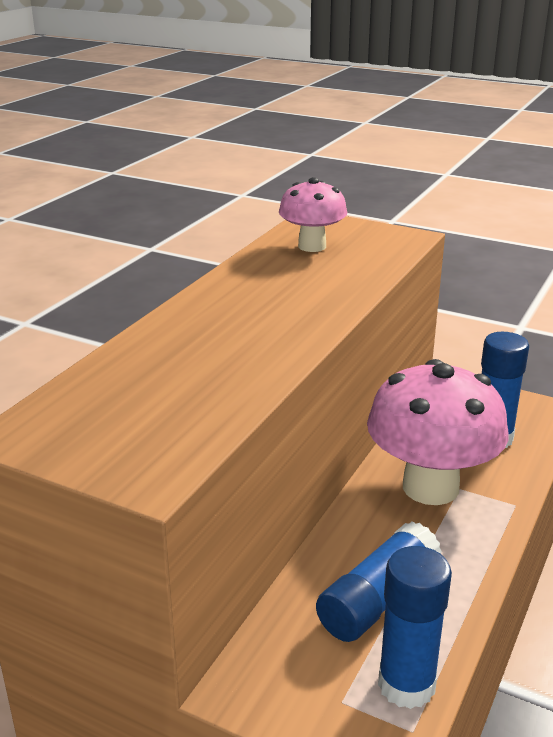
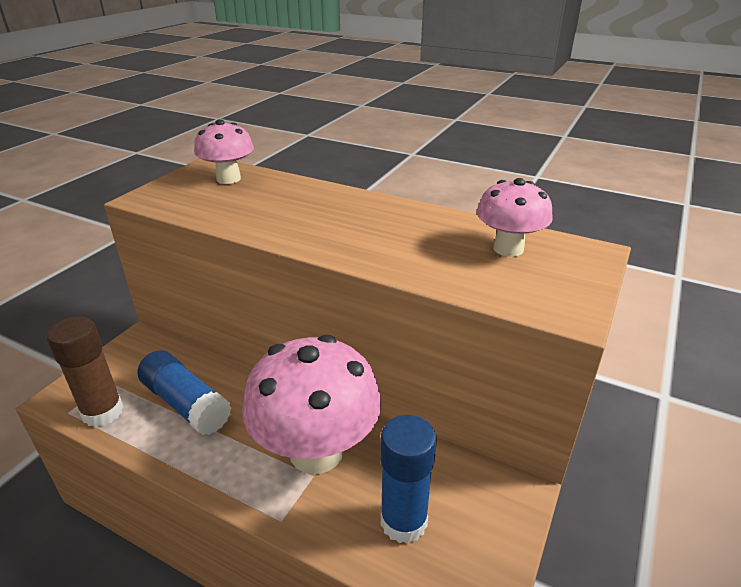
camera: 90 degrees right, 5 degrees up
(93, 405) = (228, 179): none -> pink mushroom
(406, 685) = (103, 412): blue glue stick -> brown glue stick

